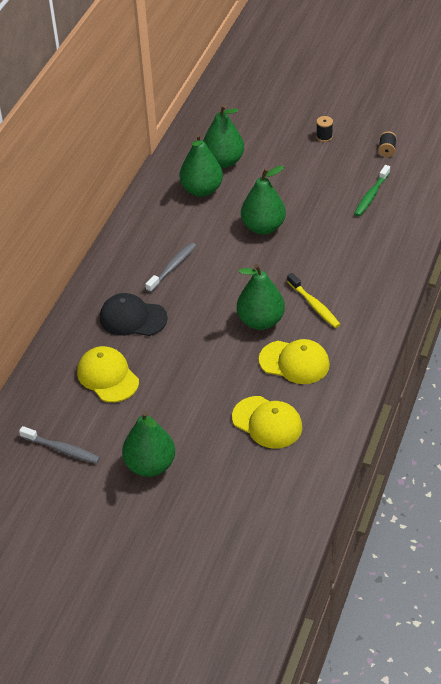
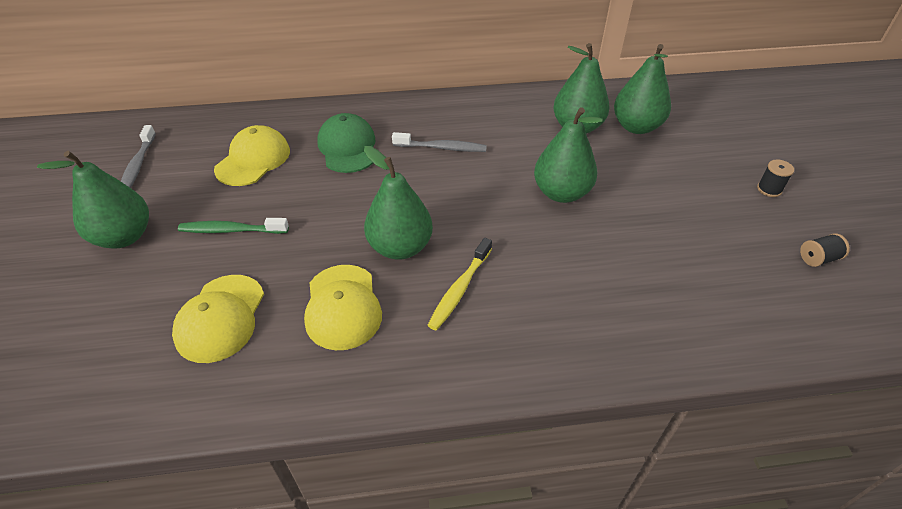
camera: 60 degrees right, 0 degrees up
(132, 318) = (348, 147): black cap -> green cap
(371, 195) = (714, 274): green toothbrush -> green toothbrush (231, 230)

